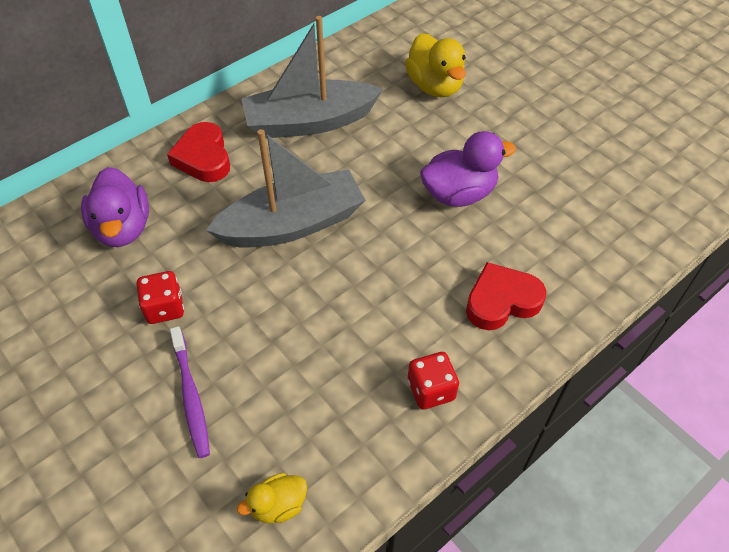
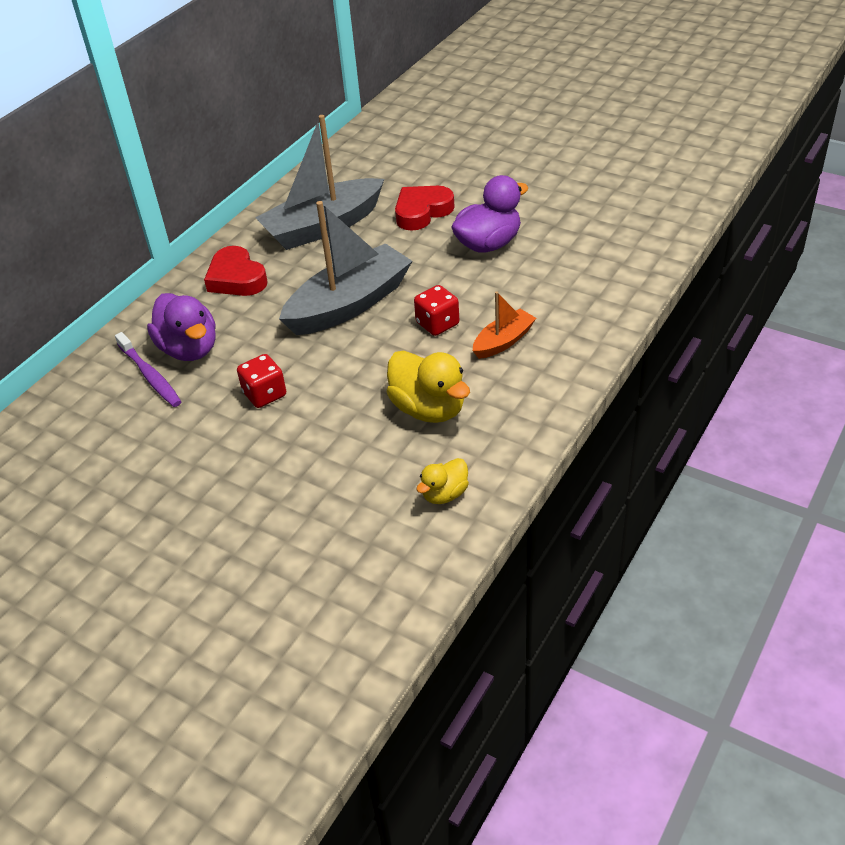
camera: 15 degrees left, 10 degrees down
(191, 396) = (325, 447): purple toothbrush -> purple toothbrush (150, 376)
(422, 323) = (503, 341): none -> orange boat
(431, 390) = (534, 383): red dice -> red dice (437, 324)
(435, 86) = (426, 172): yellow duck -> yellow duck (429, 409)
(501, 301) = (563, 308): red heart -> red heart (422, 212)

